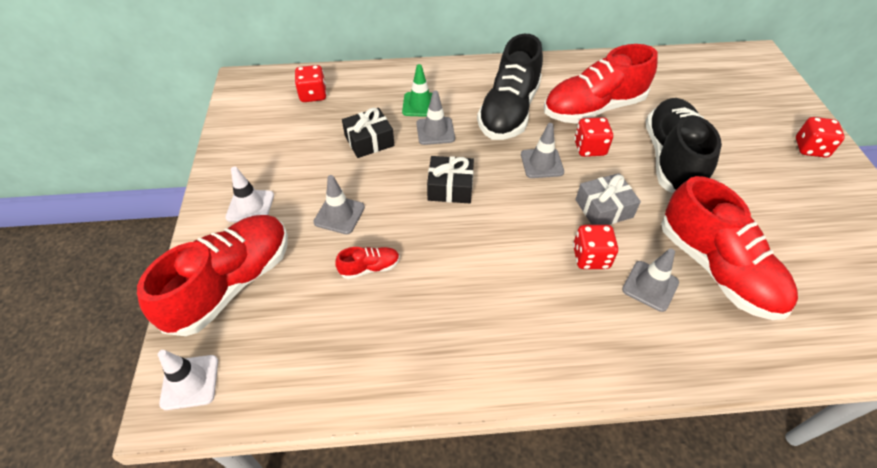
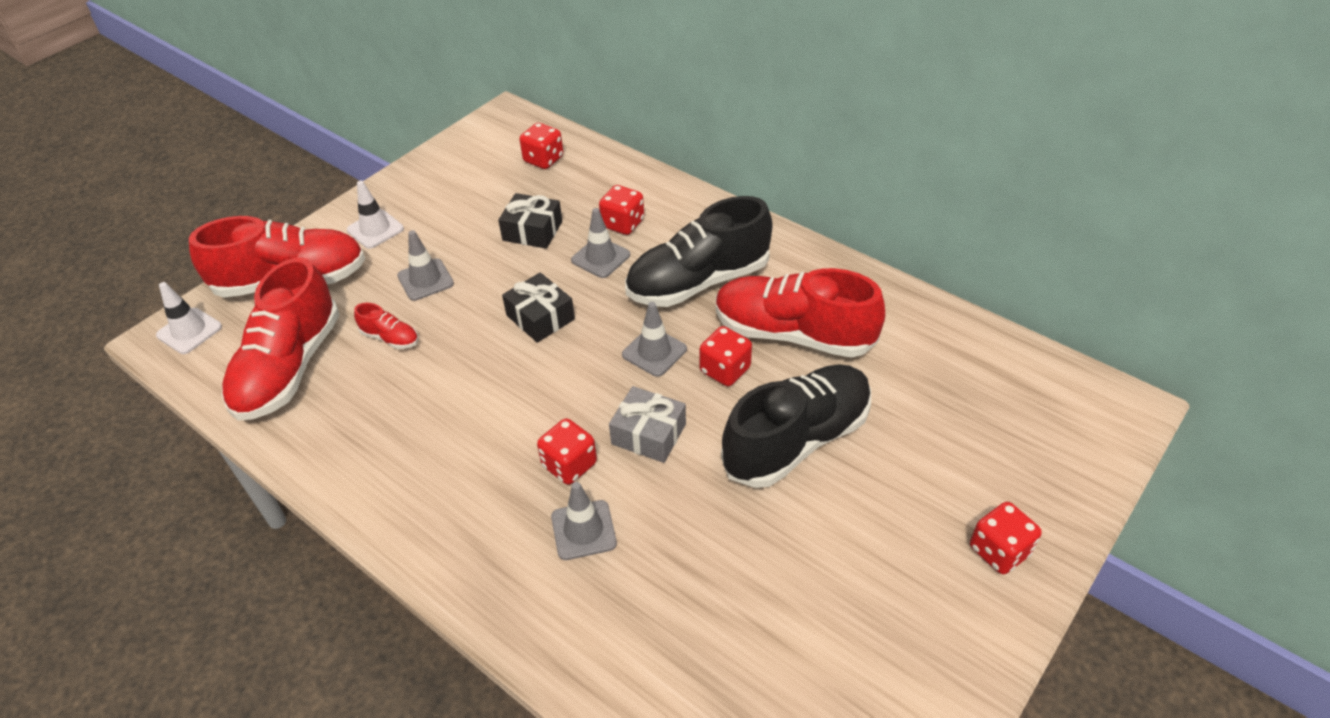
camera: 45 degrees right, 5 degrees down
(420, 105) = (623, 224): green traffic cone -> red dice
(716, 268) = (671, 569): red shoe -> red shoe (289, 367)

